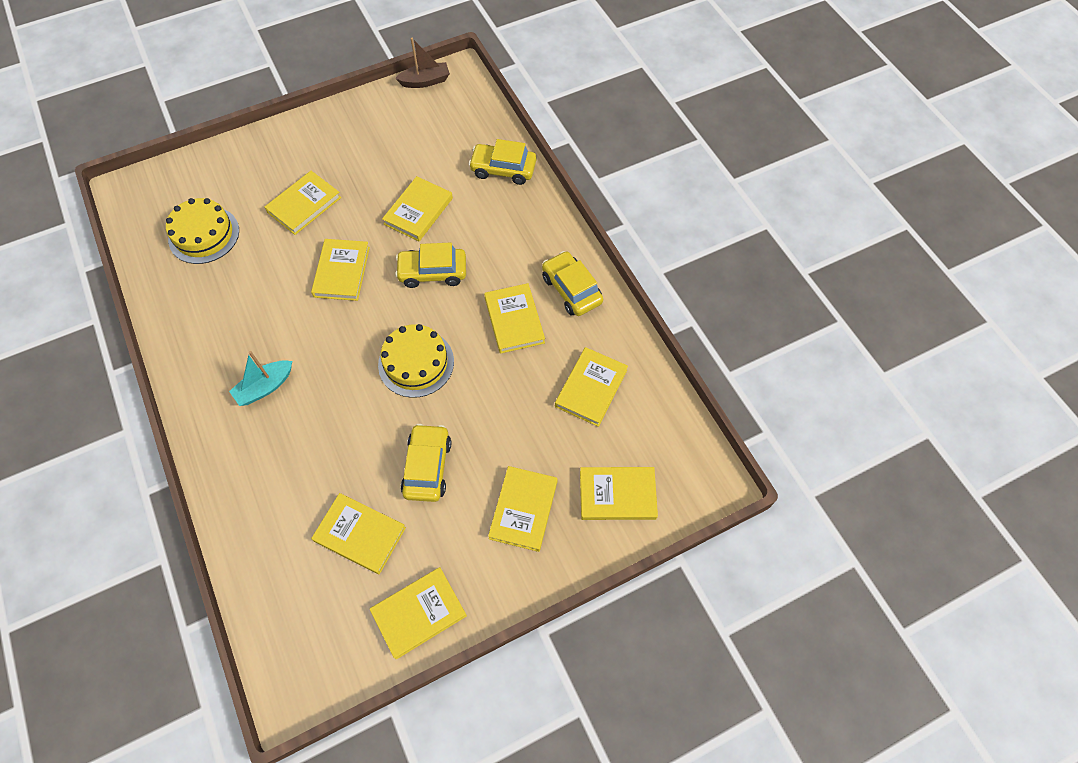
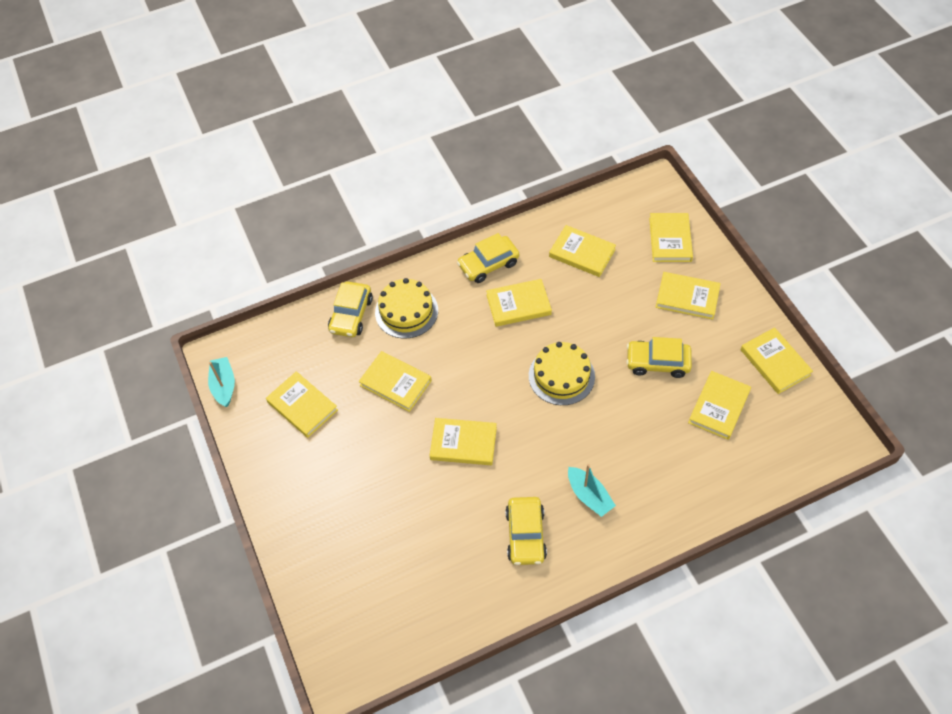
camera: 85 degrees left, 5 degrees down
(204, 235) = (411, 580): yellow cake -> yellow cake (406, 311)
(304, 205) = (379, 486): yellow book -> yellow book (302, 406)
(425, 81) = (224, 385): brown boat -> turquoise boat
(432, 272) = (466, 368): yellow car -> yellow car (525, 535)

